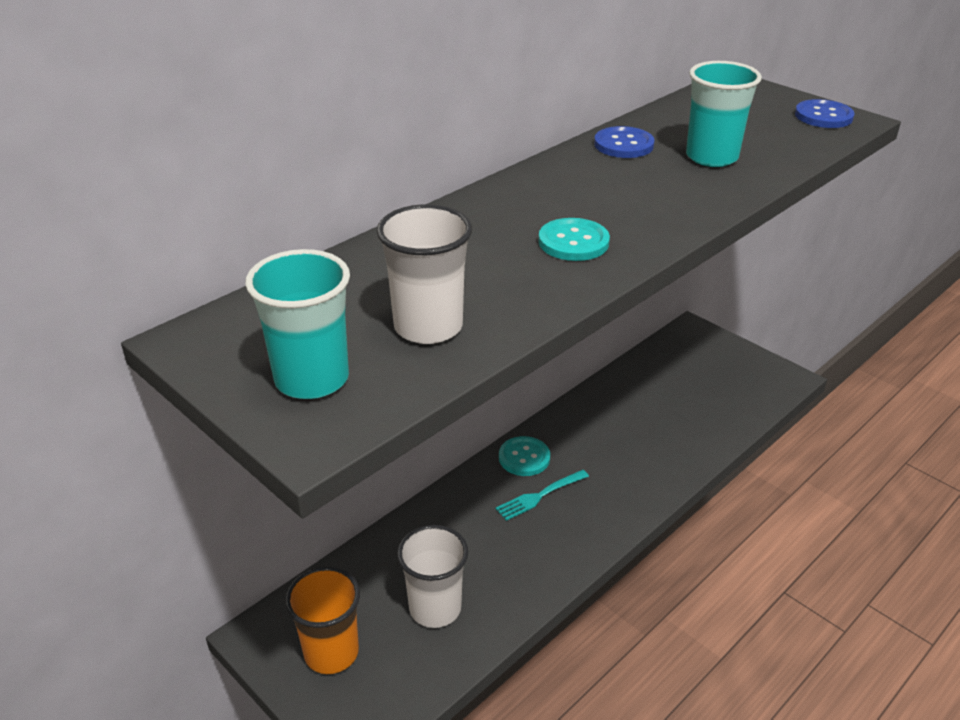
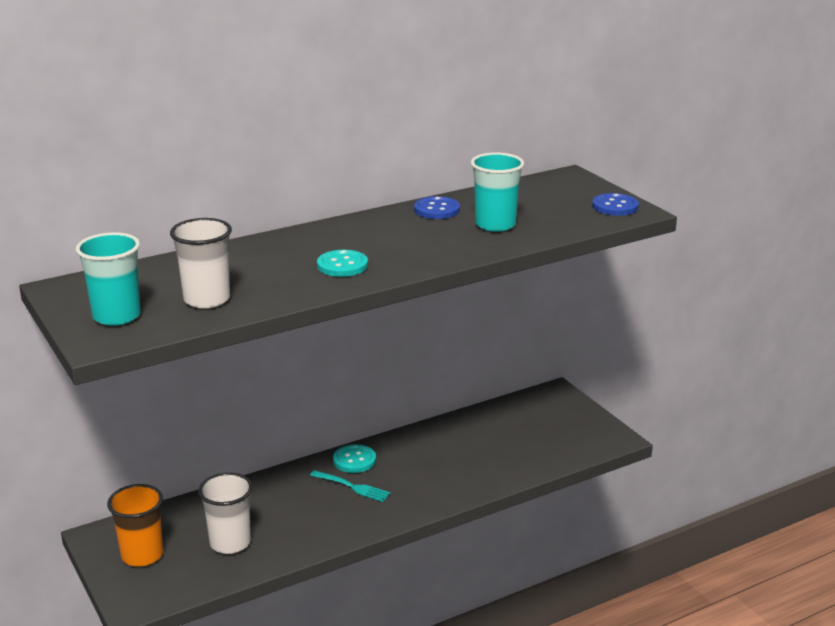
camera: 15 degrees right, 10 degrees down
(540, 495) = (352, 487): turquoise fork -> turquoise fork turned 135 degrees counterclockwise

